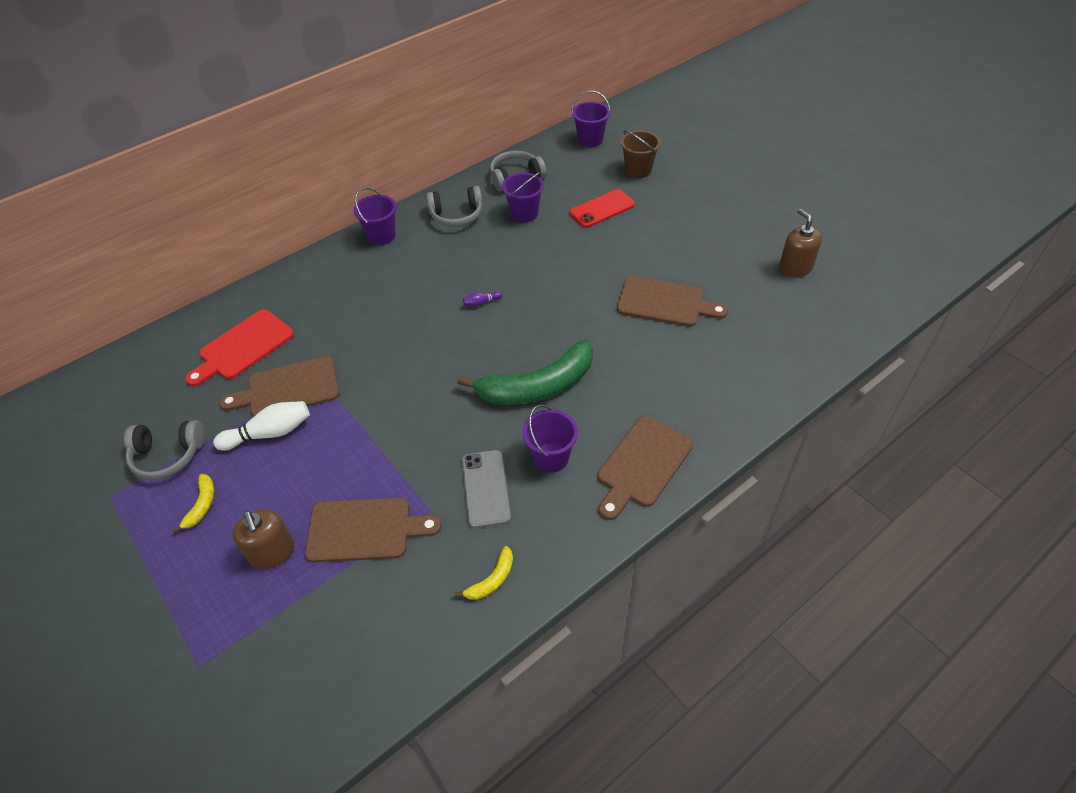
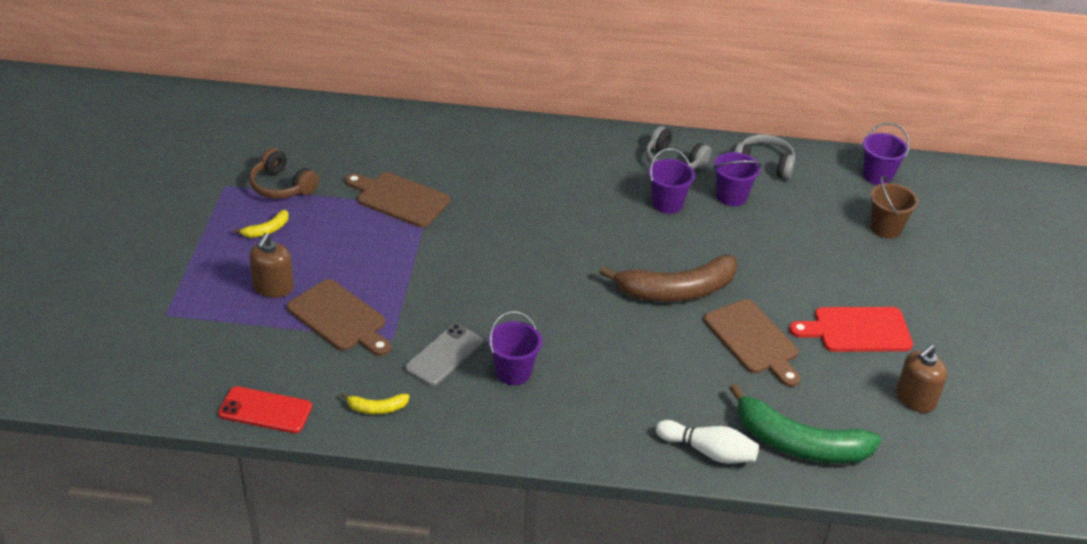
camera: 40 degrees right, 10 degrees down
(168, 455) = (282, 186): grey headphones -> brown headphones
(243, 347) = (404, 151): red cutting board -> red cutting board (857, 330)
(269, 433) = (355, 218): white bowling pin -> white bowling pin (708, 451)
(381, 236) = (594, 139): purple bucket -> purple bucket (667, 204)
(481, 303) = (605, 237): purple bowling pin -> none
(537, 386) = (568, 322): green banana -> green banana (799, 443)
(576, 305) = (677, 290): none -> brown banana
(602, 209) = (805, 237): red phone -> red phone (265, 410)
(642, 464) = (571, 427): brown cutting board -> none
(795, 268) = (915, 399): brown soap dispenser -> brown soap dispenser turned 150 degrees counterclockwise

